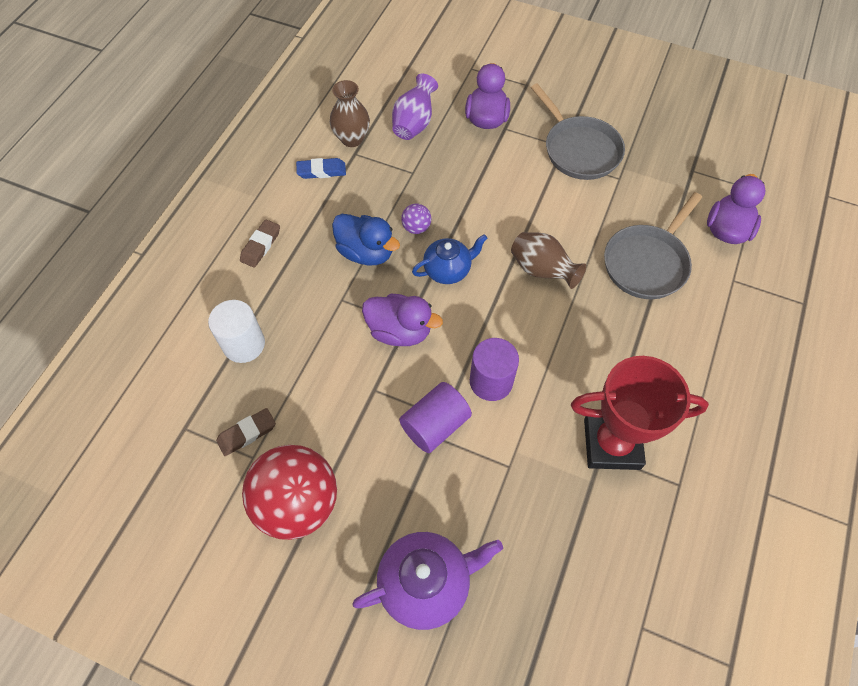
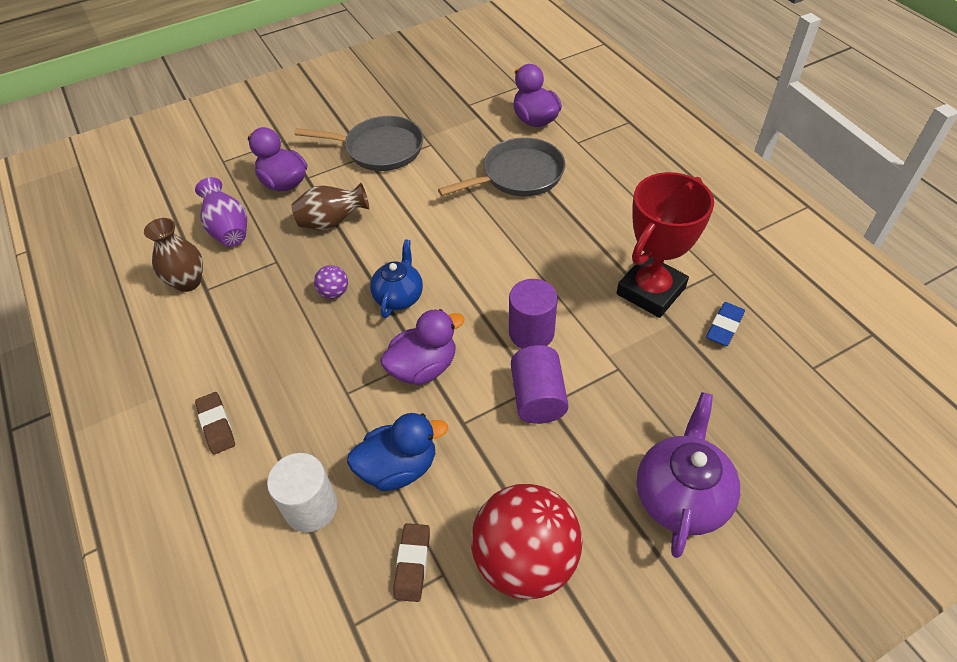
camera: 50 degrees left, 10 degrees down
(321, 171) = (193, 325): blue eraser -> blue eraser (724, 327)
(366, 252) = (318, 344): blue duck -> blue duck (399, 467)
(542, 270) = (462, 238): brown vase -> brown vase (332, 222)
(647, 262) = (518, 175): grey pan -> grey pan turned 105 degrees counterclockwise

